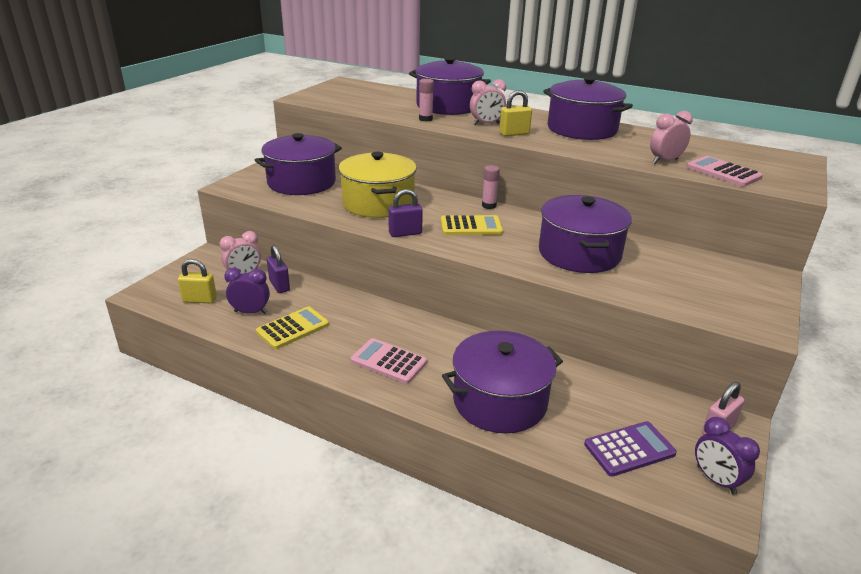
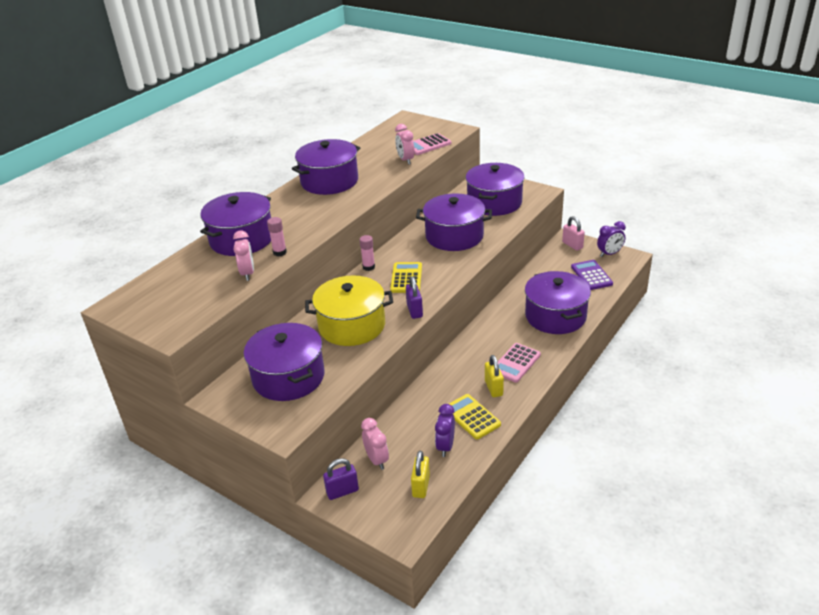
camera: 80 degrees left, 5 degrees up
(279, 285) = (401, 432): purple padlock -> purple padlock (342, 491)
(486, 124) = (304, 222): pink clock -> pink clock (247, 273)
(514, 134) = (333, 211): yellow padlock -> yellow padlock (493, 388)
(693, 283) = (494, 202): none -> purple pot

